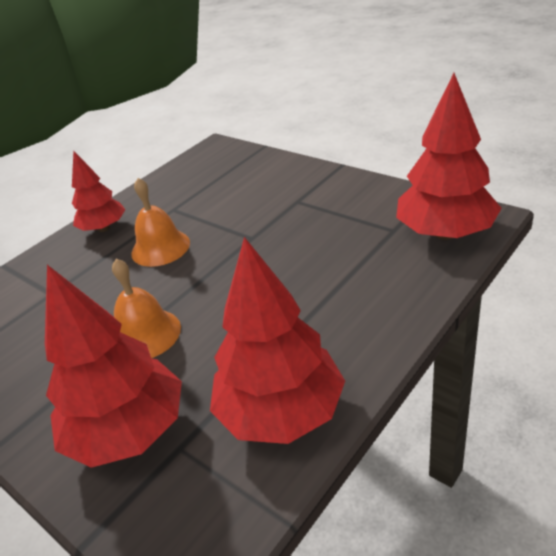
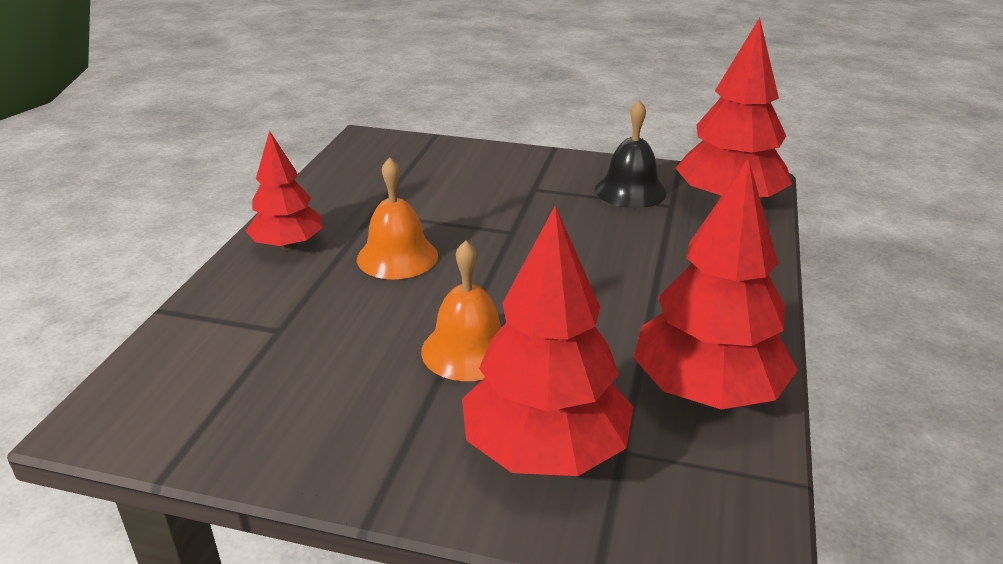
camera: 30 degrees left, 5 degrees down
(370, 212) = (630, 191): none -> black bell

